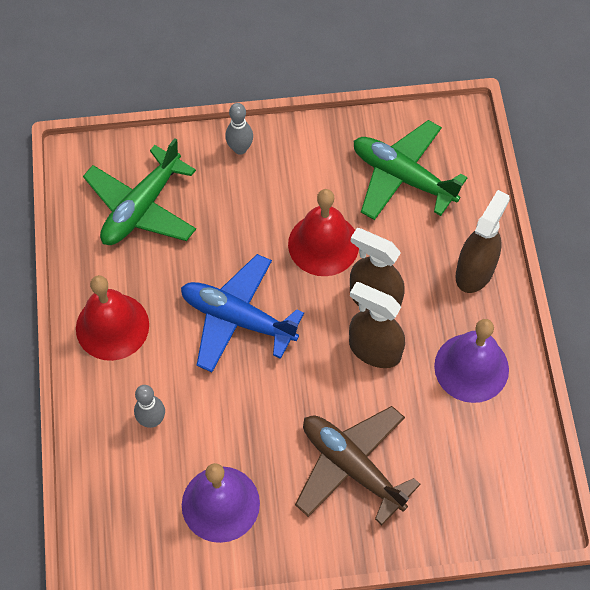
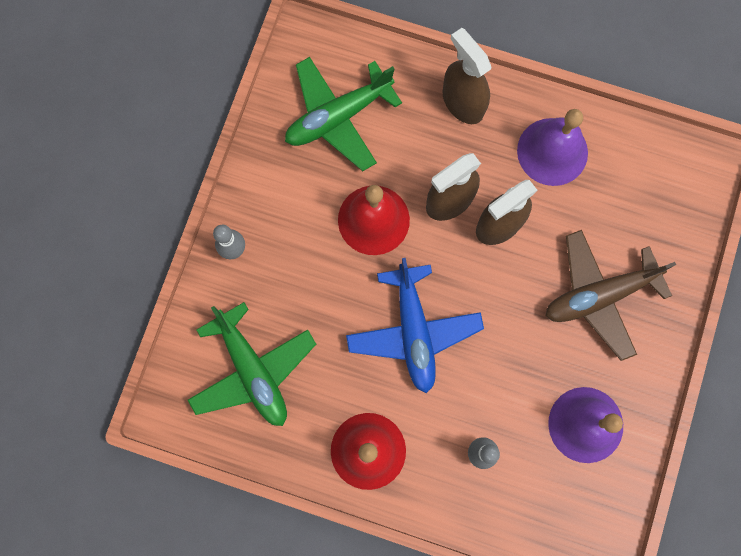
camera: 65 degrees left, 15 degrees up
(237, 319) = (413, 331): blue plane -> blue plane turned 60 degrees counterclockwise

